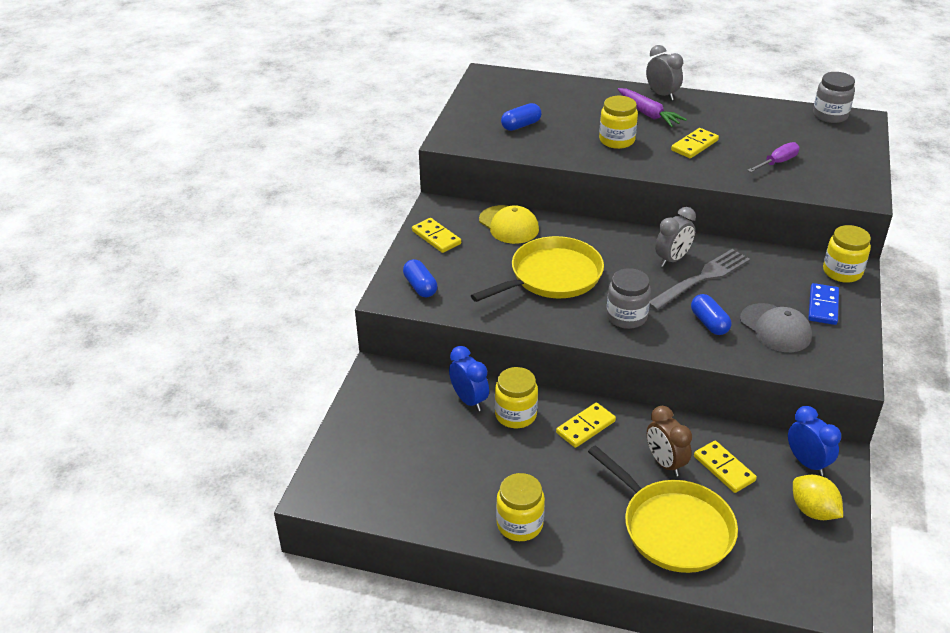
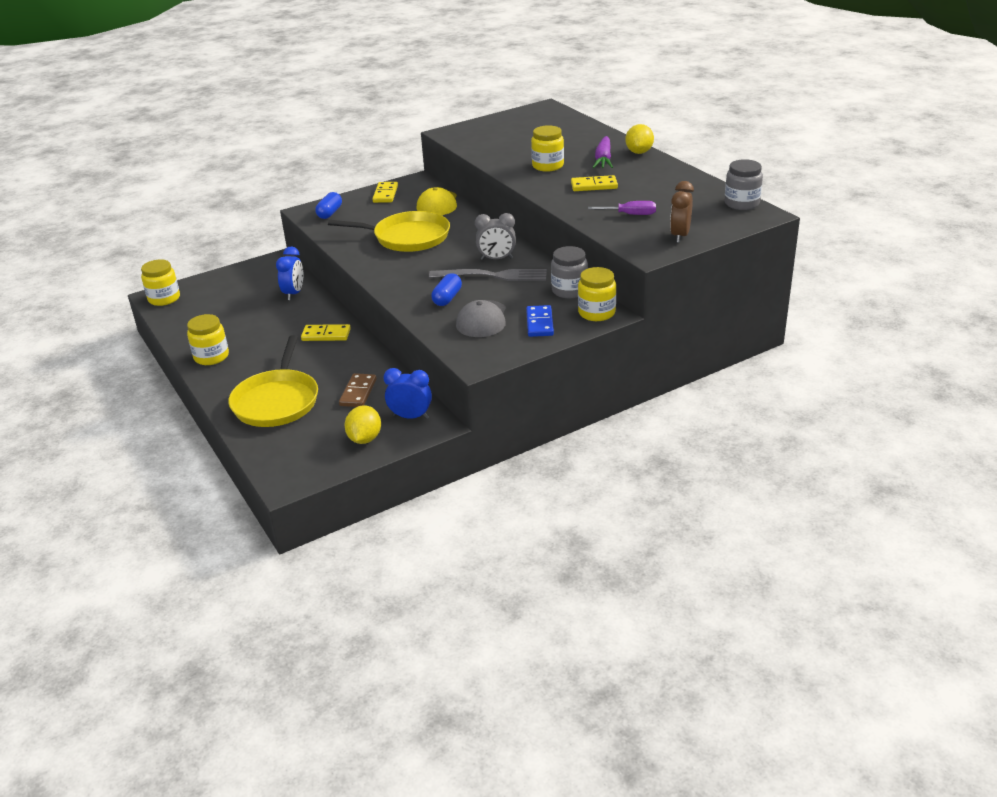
camera: 45 degrees right, 5 degrees down
(515, 415) = (303, 311): yellow jar -> yellow jar (164, 299)
(521, 125) = (505, 139): blue capsule -> none
(626, 317) = (406, 274): grey jar -> grey jar (569, 290)
(662, 95) = (639, 152): grey clock -> yellow lemon
(665, 463) = (332, 372): brown clock -> brown clock (680, 236)
(724, 468) = (358, 392): yellow domino -> brown domino
(807, 463) = (410, 417): blue clock -> blue clock turned 90 degrees counterclockwise
(823, 306) = (539, 323): blue domino -> blue domino turned 60 degrees counterclockwise

